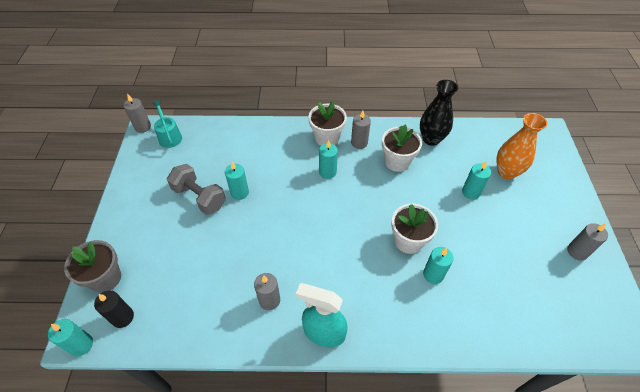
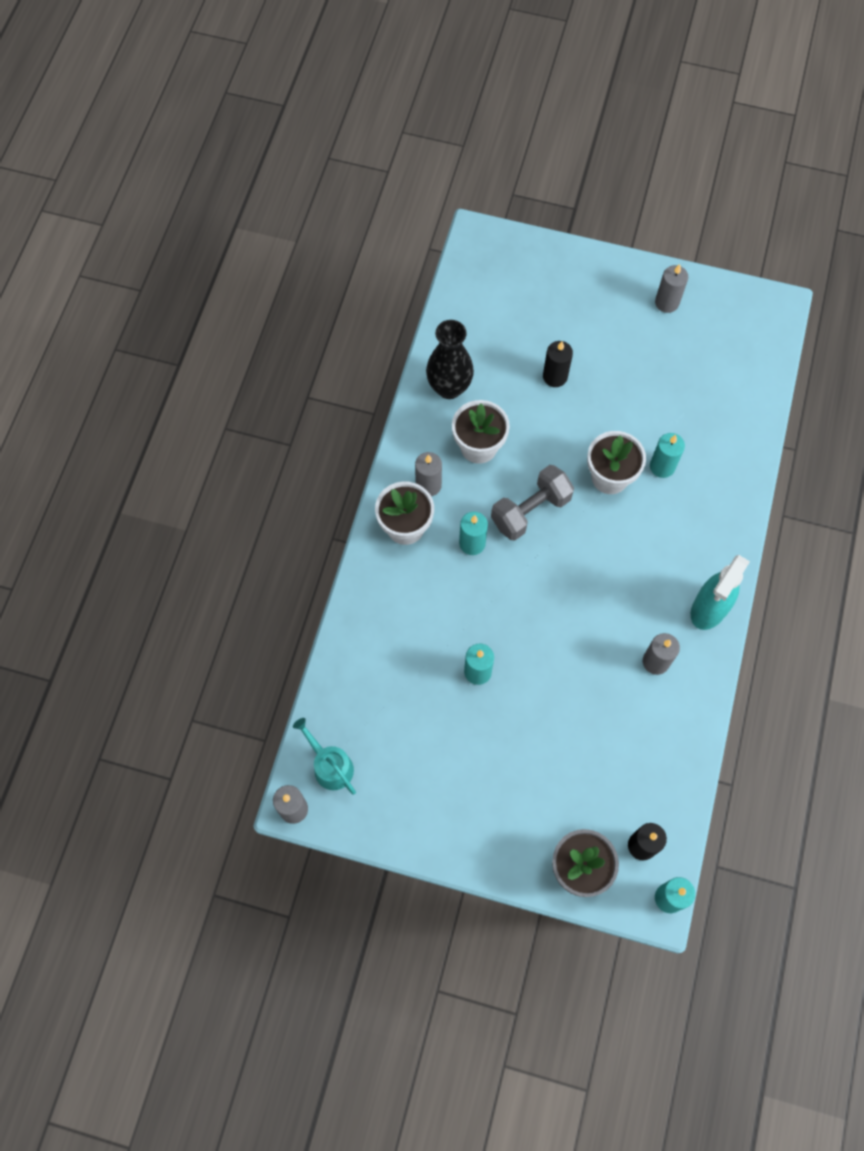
camera: 75 degrees left, 15 degrees up
(169, 136) = (330, 765): turquoise watering can -> turquoise watering can turned 60 degrees clockwise
(199, 197) = (471, 730): grey dumbbell -> grey dumbbell (530, 511)
(471, 192) = (555, 376): turquoise candle -> black candle
(506, 172) = (533, 320): orange vase -> none

